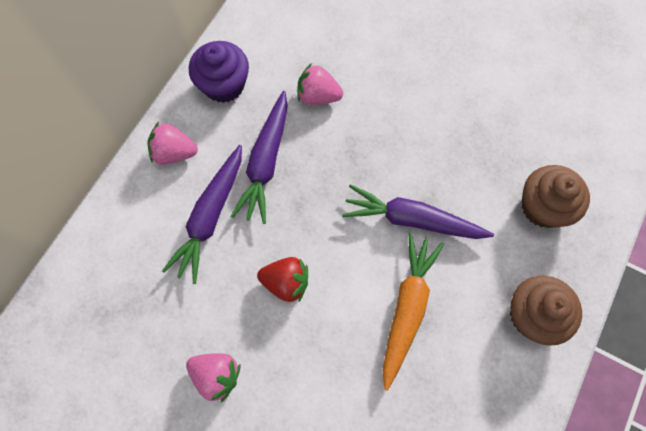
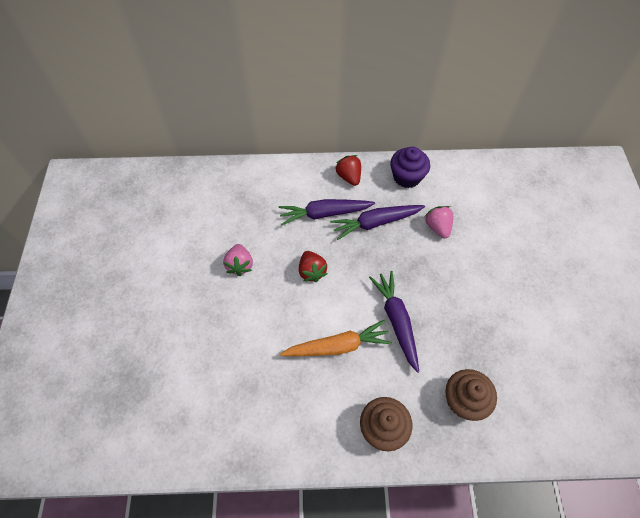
camera: 60 degrees right, 10 degrees down
(174, 153) = (349, 177): pink strawberry -> red strawberry

